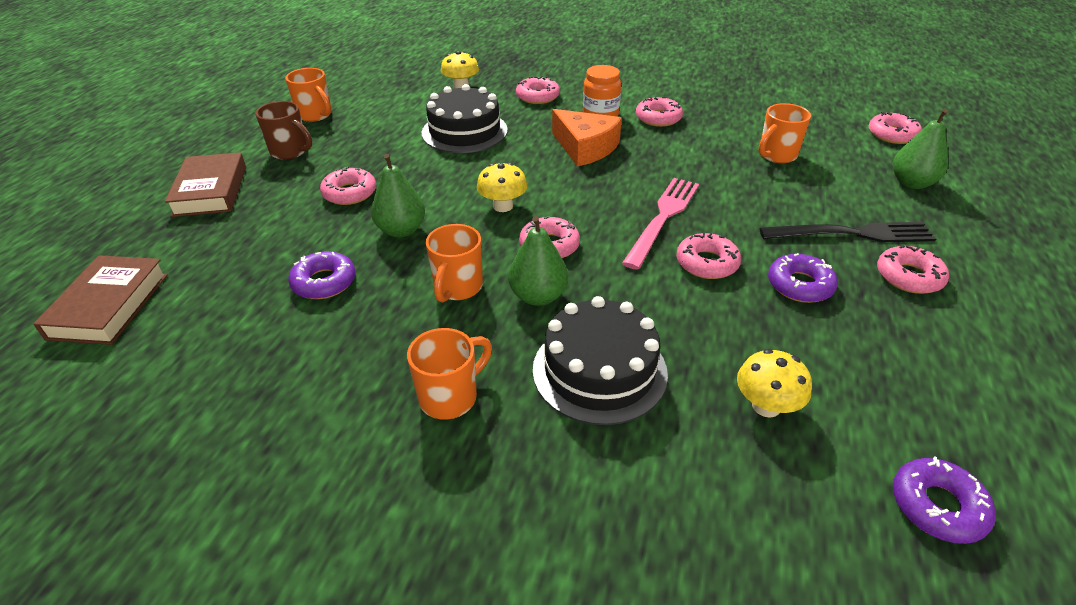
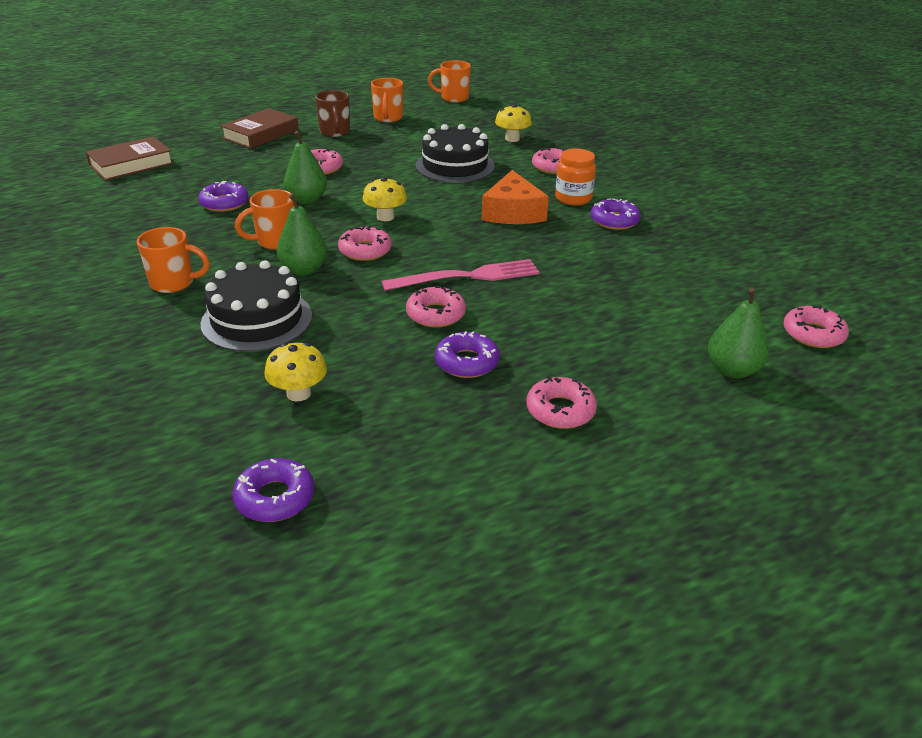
camera: 45 degrees right, 5 degrees down
(658, 118) = (614, 221): pink donut -> purple donut
(776, 155) = (653, 290): orange mug -> orange mug (453, 98)
(853, 234) = (585, 364): black fork -> none

